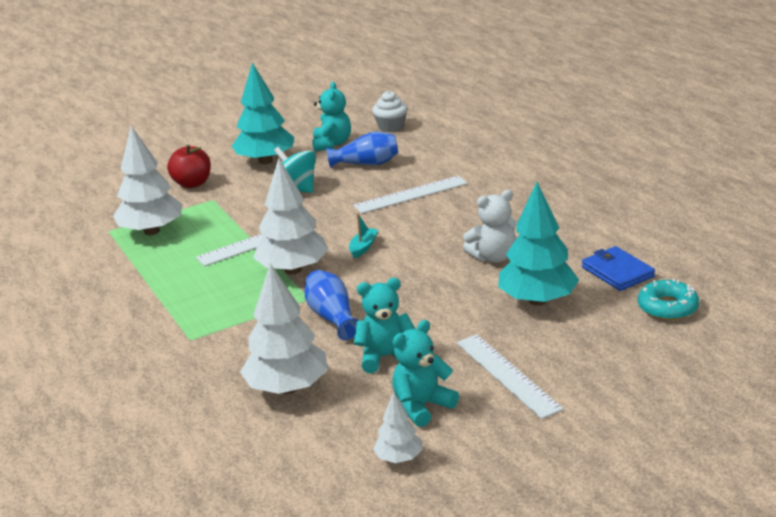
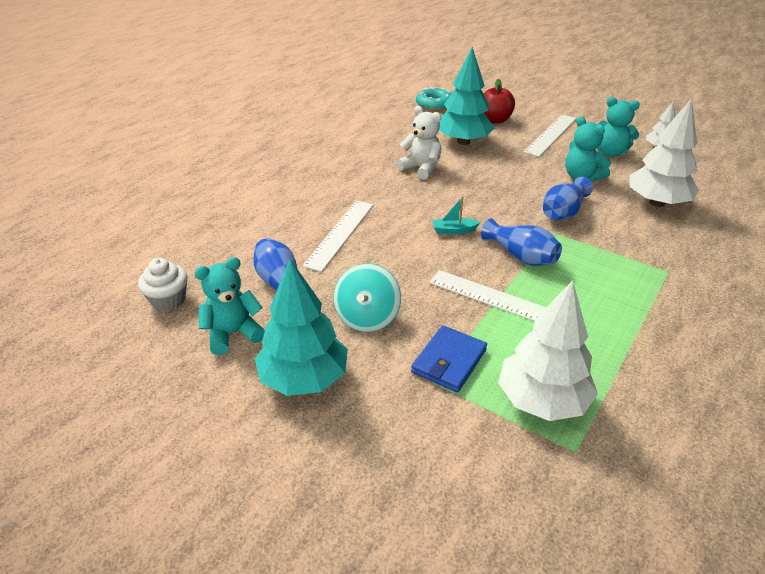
camera: 120 degrees left, 10 degrees up
(192, 183) = (404, 427): red apple -> red apple (495, 120)
(293, 270) = (521, 256): white tree -> blue vase
(411, 194) = (340, 234): white ruler -> white ruler turned 75 degrees clockwise
(617, 272) = (405, 124): blue wallet -> blue wallet (449, 361)

